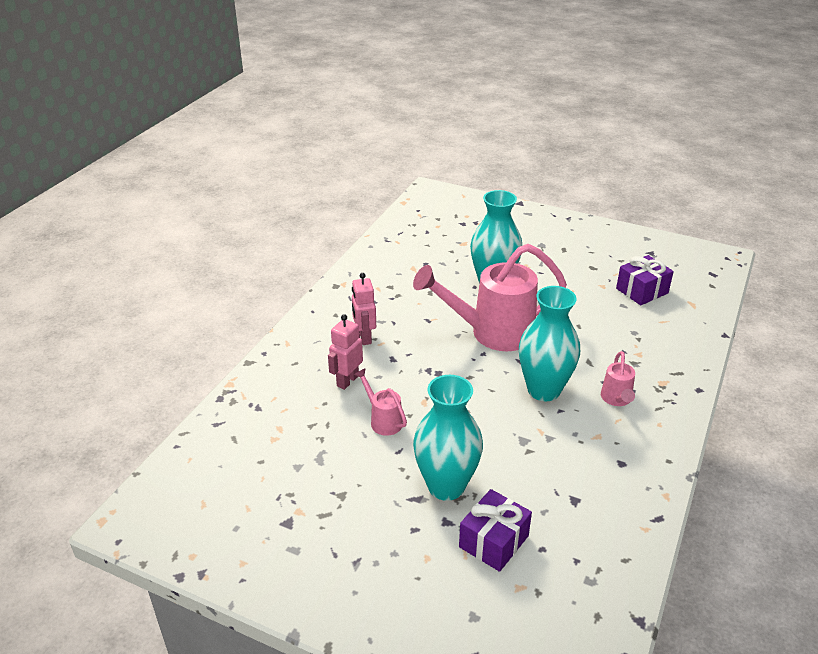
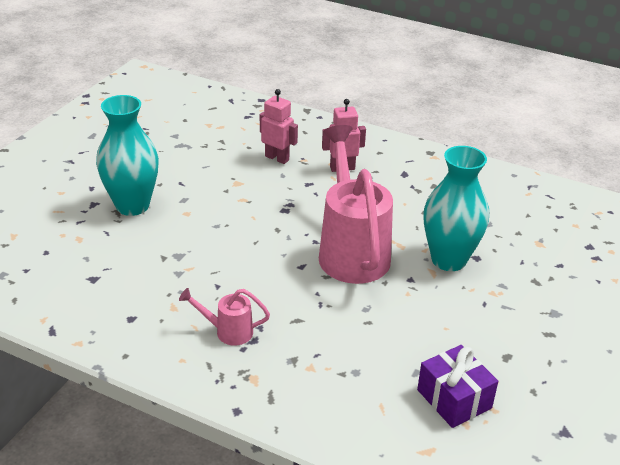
camera: 90 degrees right, 0 degrees up
(383, 420) = (221, 176): pink watering can -> none
(493, 541) = (63, 226): purple gift -> none
(543, 390) = (250, 277): turquoise vase -> none

